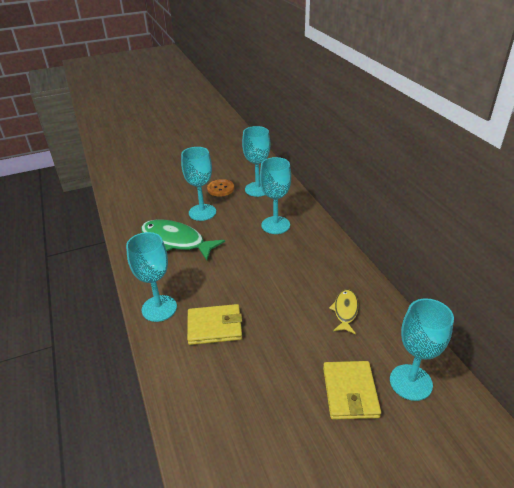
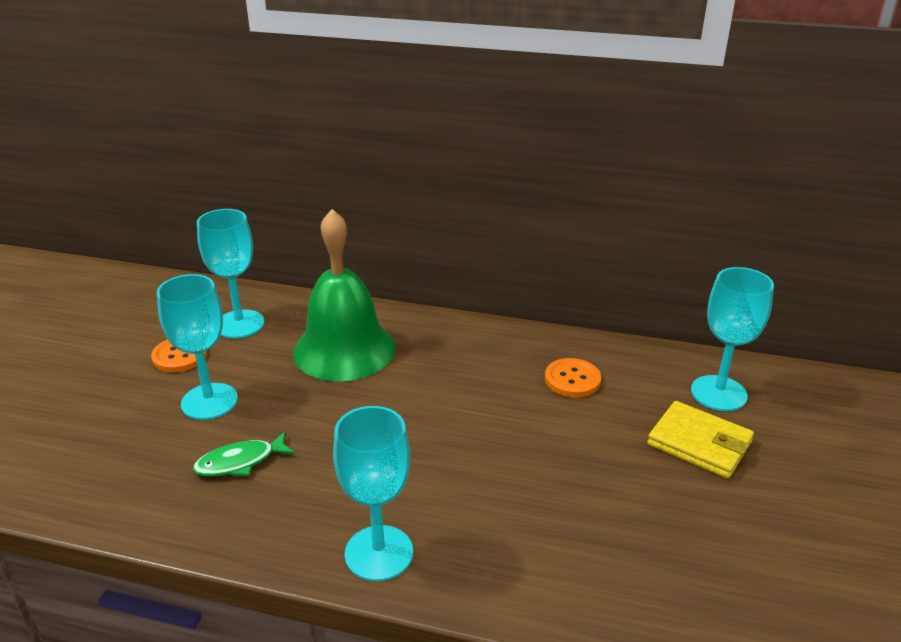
camera: 55 degrees left, 5 degrees down
(176, 241) = (240, 462): green fish -> green fish, size x0.54
(214, 326) = (484, 507): yellow wallet -> none
(275, 225) = (344, 349): turquoise goblet -> green bell
(345, 311) = (572, 379): yellow fish -> orange button

